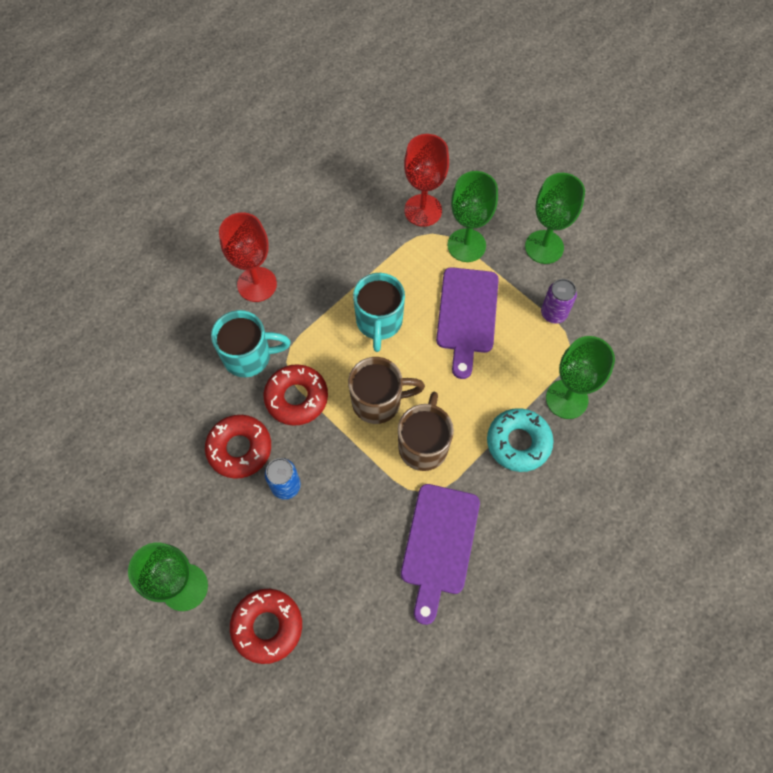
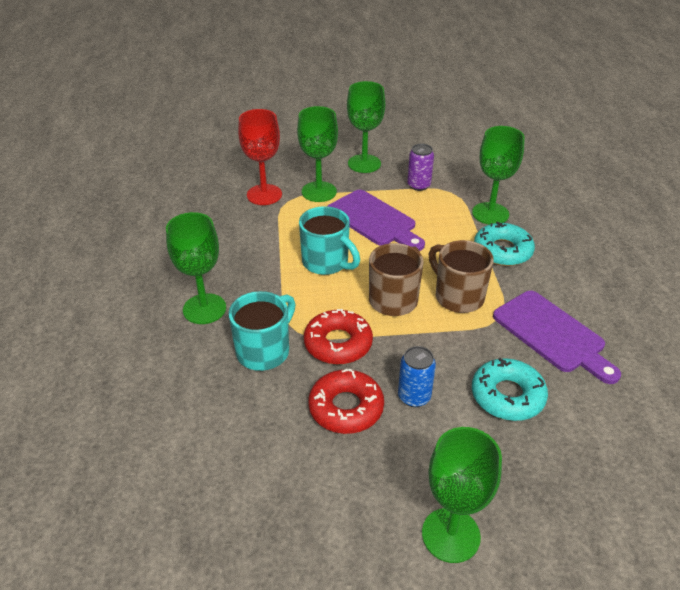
camera: 50 degrees left, 25 degrees down
(257, 284) = (204, 309): red goblet -> green goblet
(267, 626) = (544, 489): red donut -> none
(339, 550) = (507, 396): none -> turquoise donut

